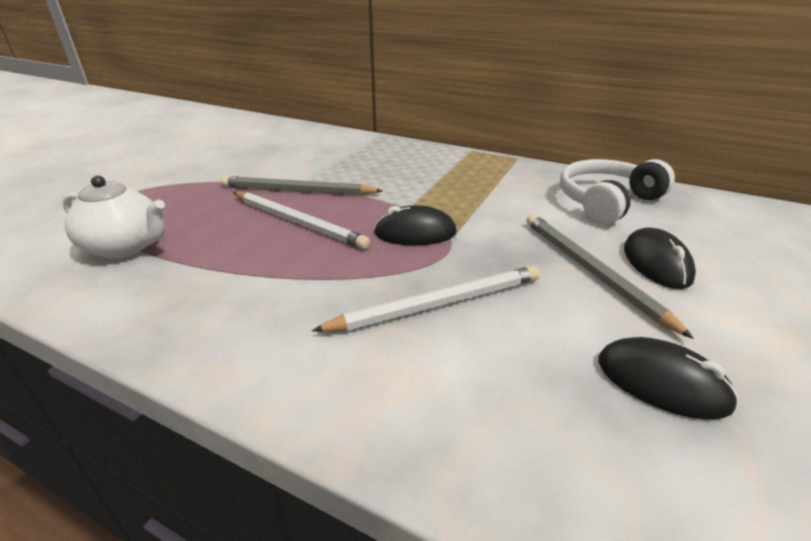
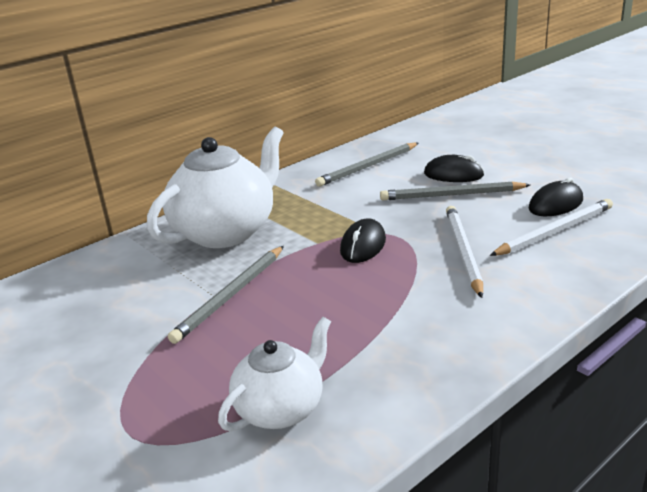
camera: 65 degrees left, 5 degrees down
(298, 222) = (303, 299): white pencil -> white pencil (554, 231)
(404, 166) = (226, 232): none -> white teapot
(607, 202) = (368, 167): white headphones -> grey pencil

